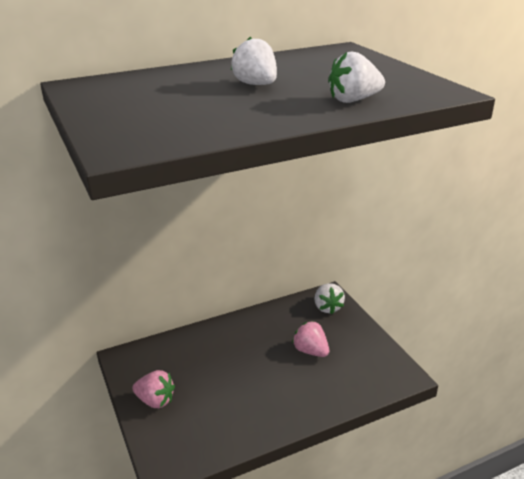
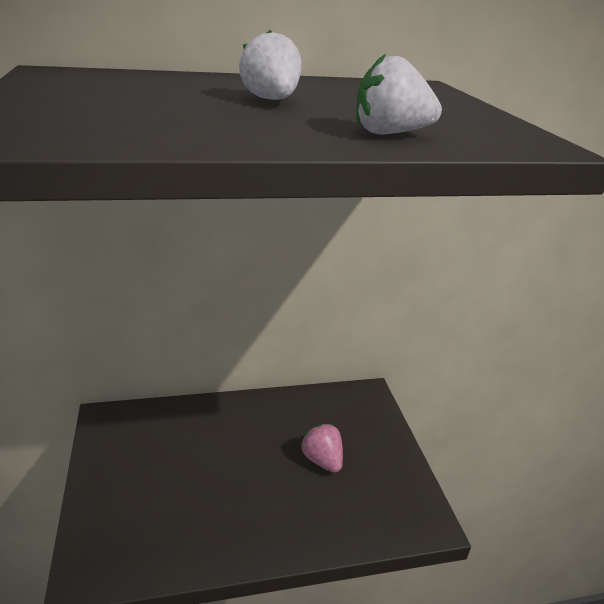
camera: 10 degrees right, 0 degrees up
(155, 401) = (114, 481): pink strawberry -> none
(327, 307) = (362, 409): white strawberry -> none

